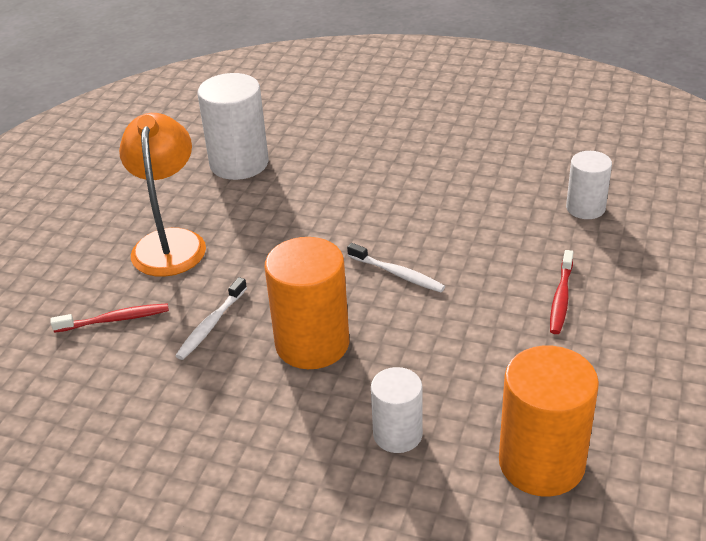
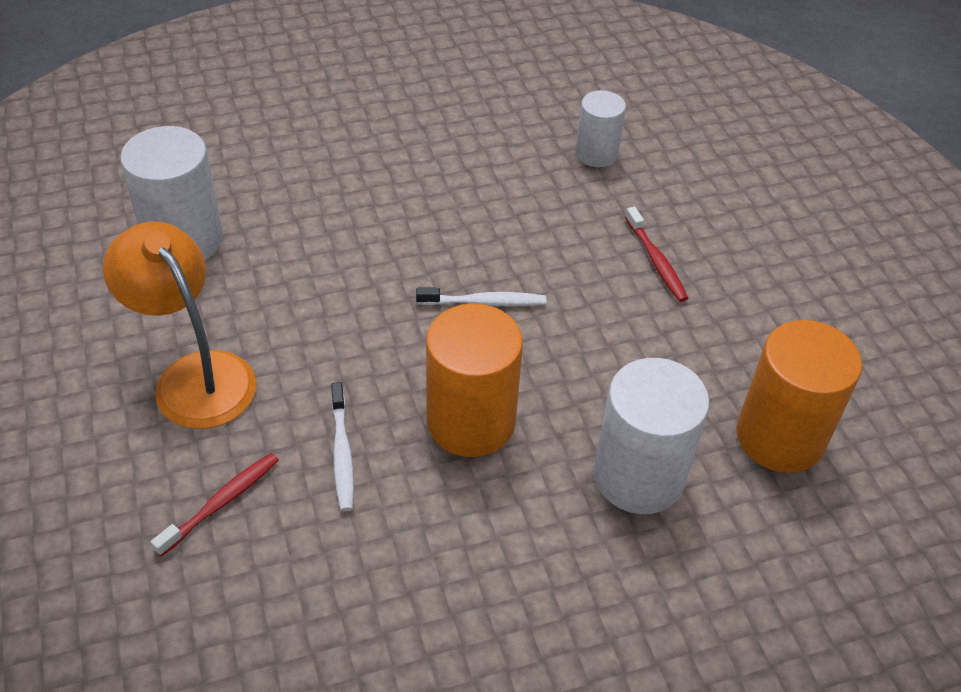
camera: 40 degrees left, 10 degrees up
(397, 434) = (638, 476): white cylinder -> white cylinder, size x1.67

